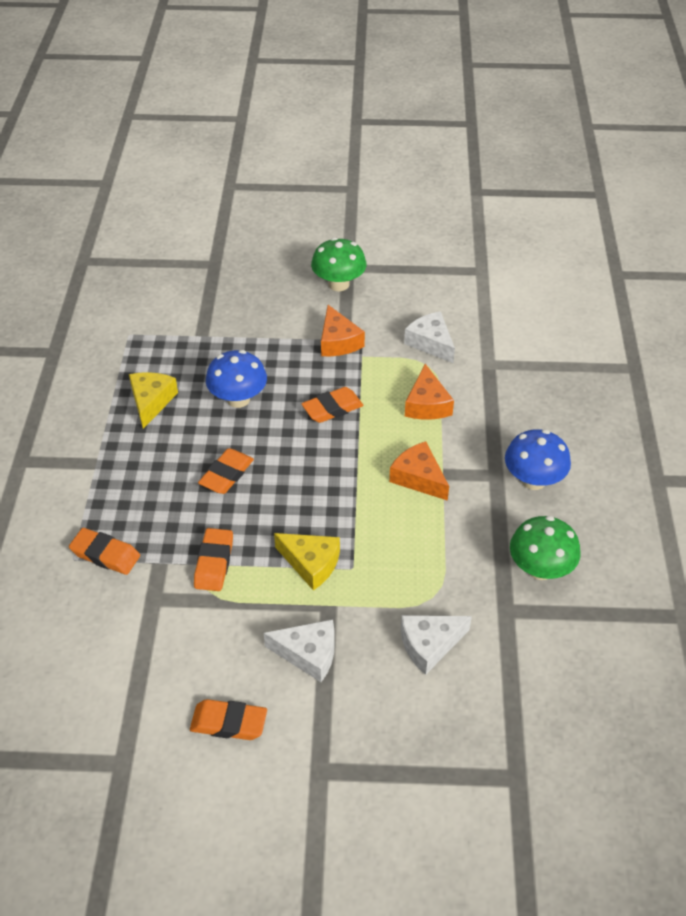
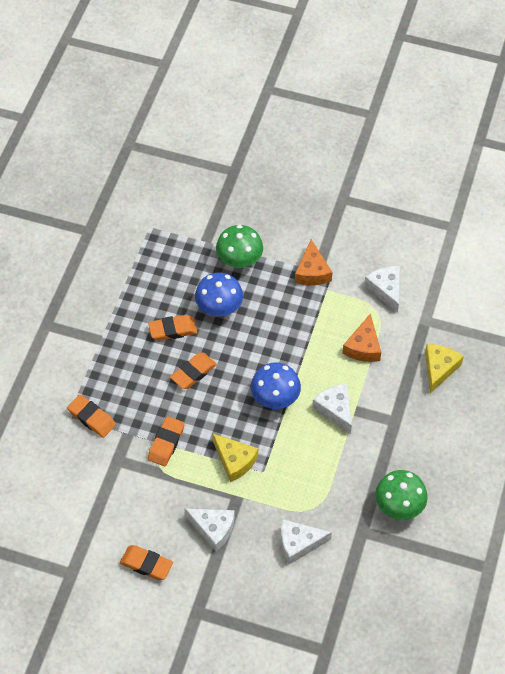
camera: 15 degrees right, 10 degrees up
(151, 402) = (153, 295): yellow cheese -> yellow cheese (439, 369)
(332, 408) = (289, 333): orange eraser -> orange eraser (173, 330)
(338, 284) = (329, 215): green mushroom -> green mushroom (239, 260)
(418, 478) = (335, 409): orange cheese -> white cheese
(533, 480) = (421, 432): blue mushroom -> blue mushroom (275, 398)

